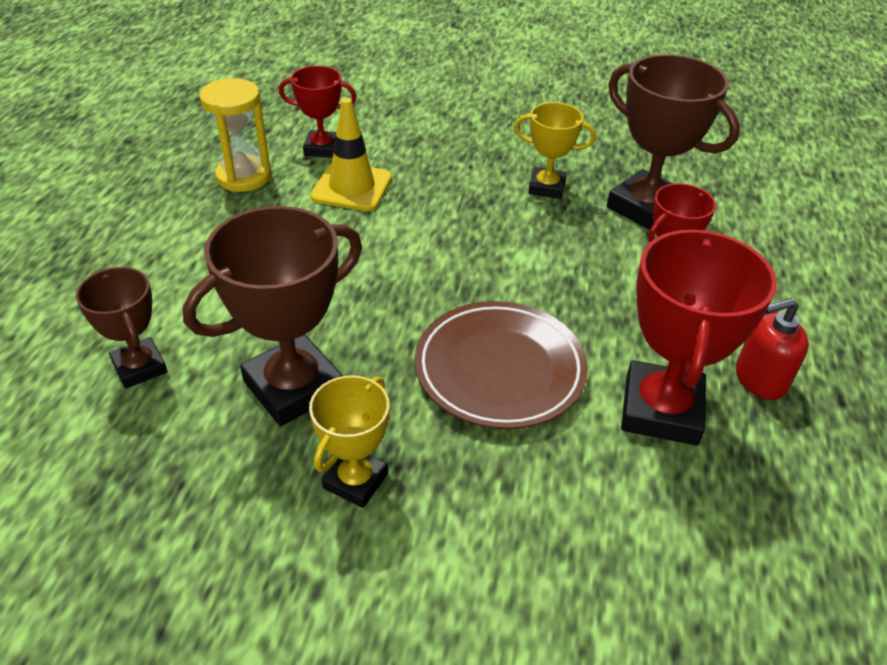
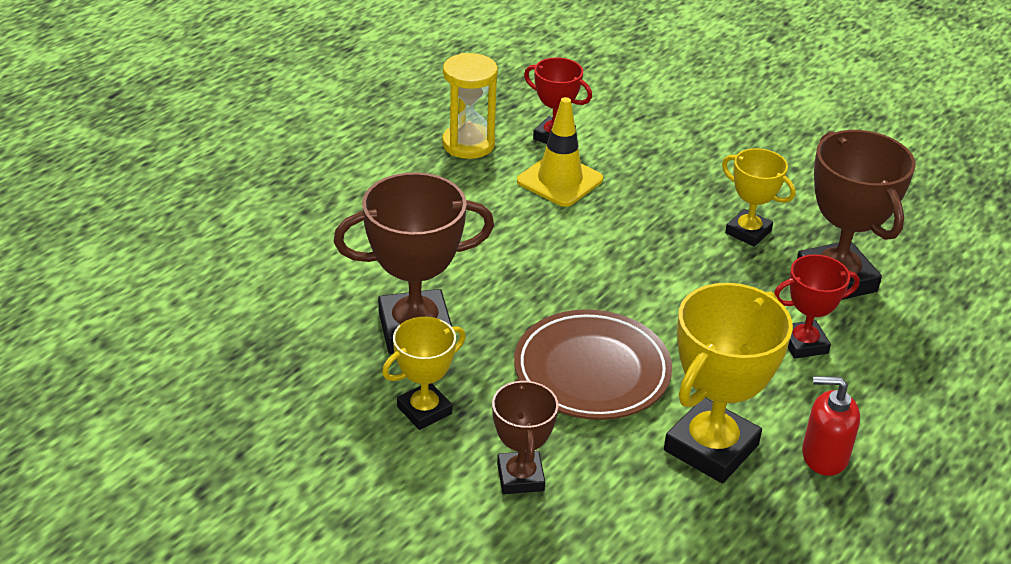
camera: 25 degrees right, 5 degrees down
(140, 367) = (306, 277): brown trophy -> brown trophy (520, 477)
(661, 410) = (711, 448): red trophy -> yellow trophy

